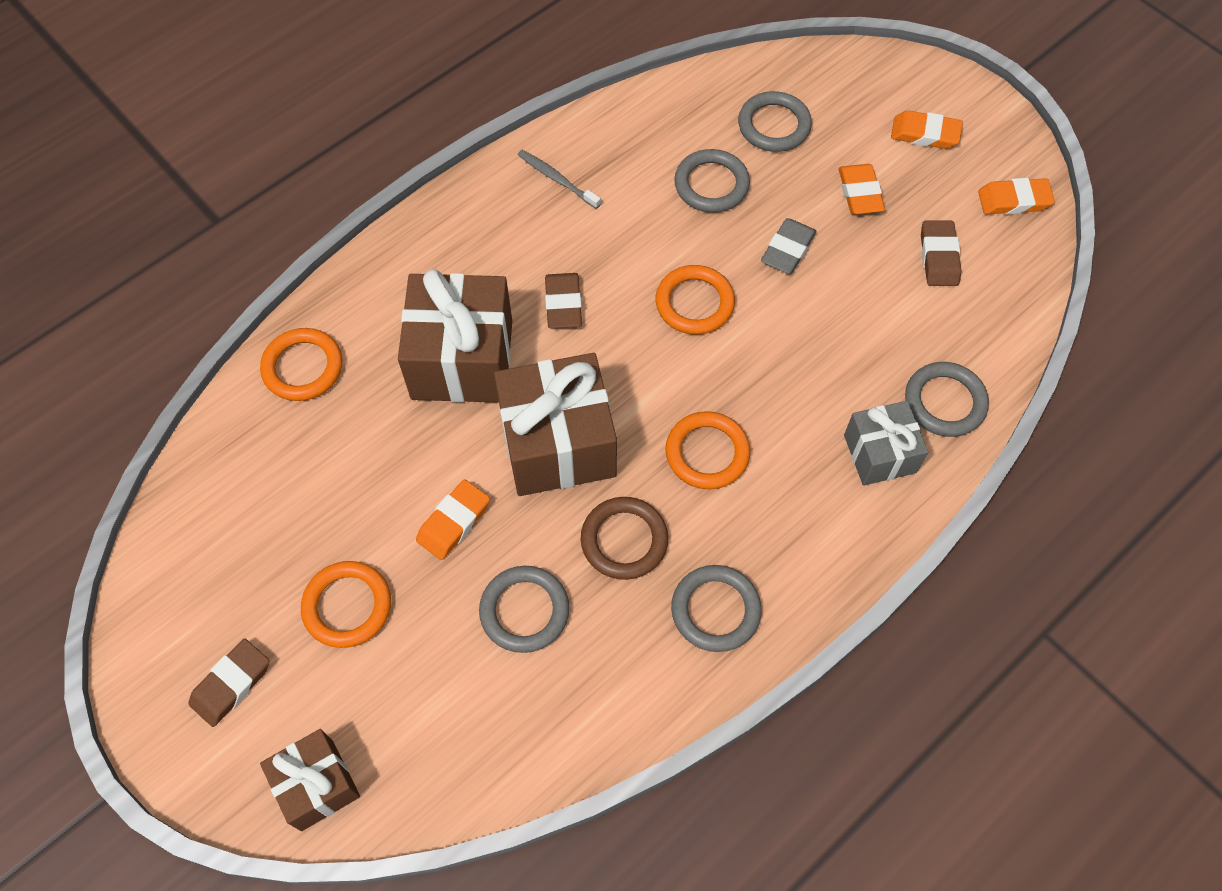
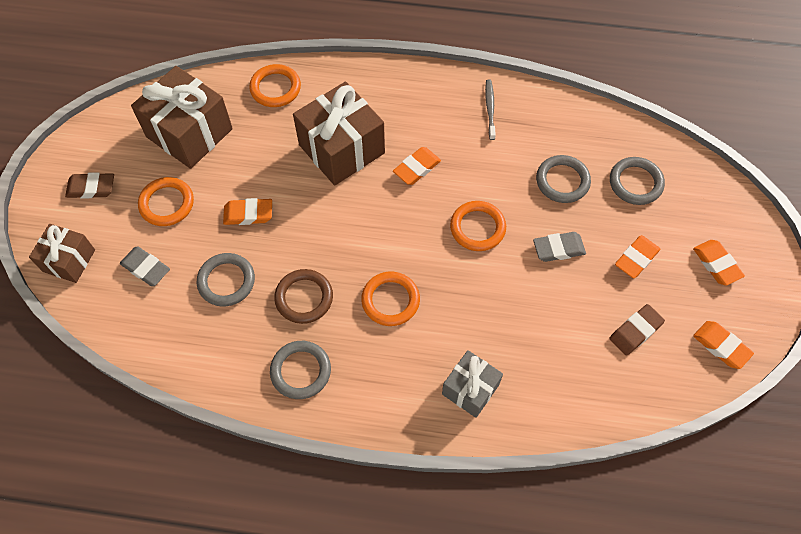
camera: 50 degrees right, 0 degrees up
(419, 694) = (146, 268): none -> grey eraser
(558, 443) = (332, 226): brown gift -> brown gift (189, 133)
(563, 304) = (417, 168): brown eraser -> orange eraser
(944, 402) = (537, 402): grey ring -> none

